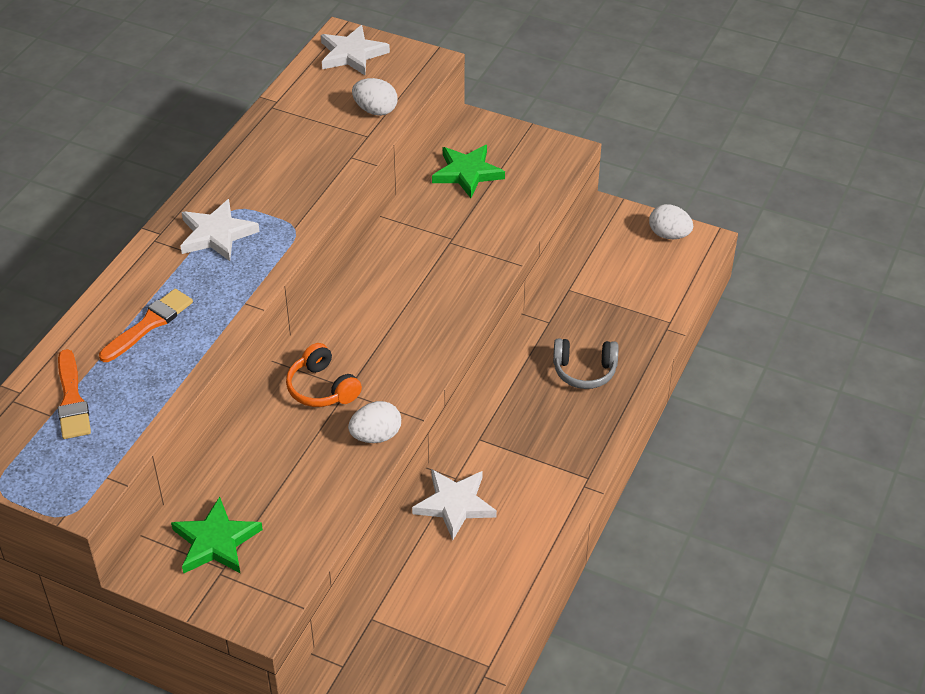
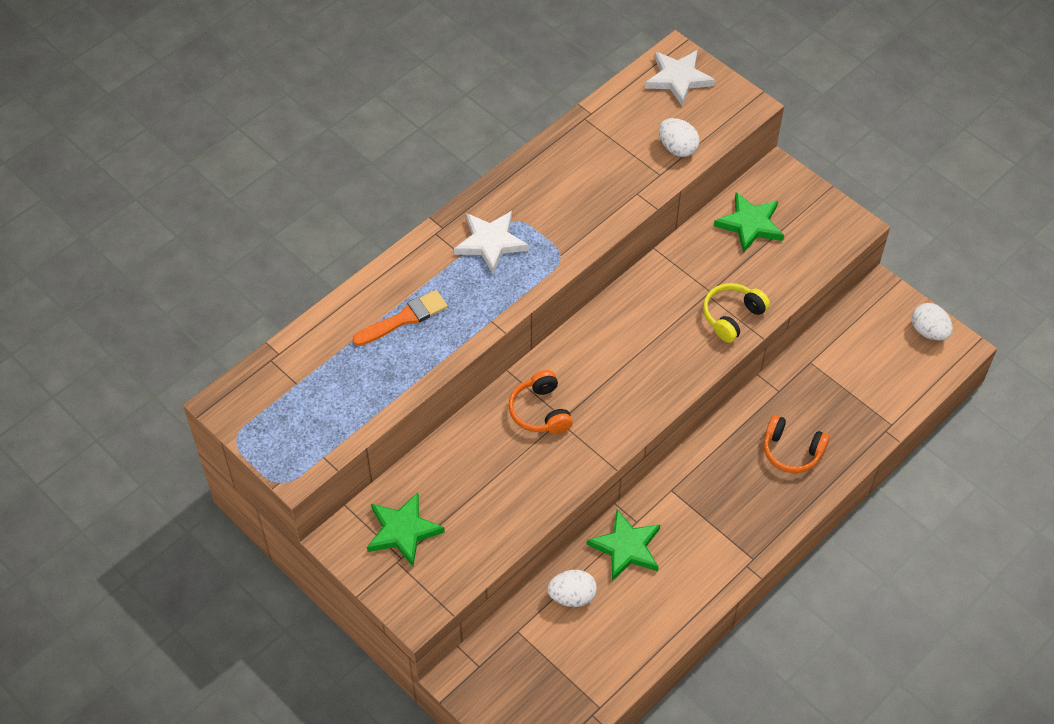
camera: 20 degrees right, 10 degrees up
(72, 400) = (318, 374): orange brush -> none
(376, 436) = (570, 473): white egg -> white egg (572, 596)
(455, 505) = (626, 547): white star -> green star
(483, 254) = (732, 316): none -> yellow headphones
(584, 371) = (792, 451): grey headphones -> orange headphones

